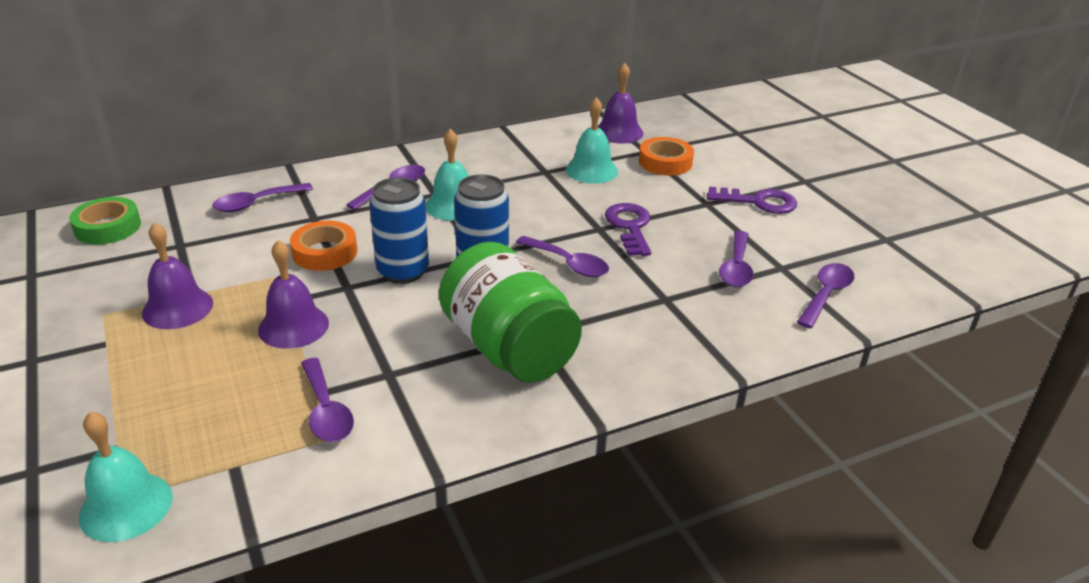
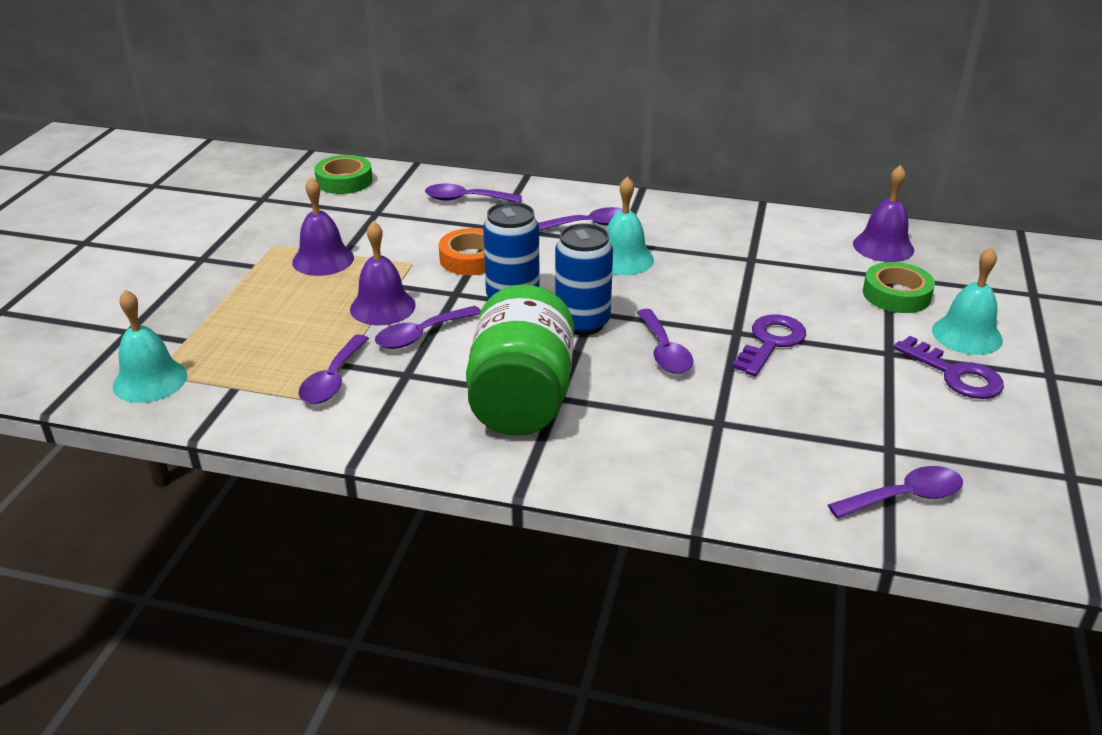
camera: 40 degrees right, 0 degrees up
(591, 170) = (801, 274): turquoise bell -> turquoise bell (967, 335)
(665, 162) = (896, 294): orange tape -> green tape
(736, 268) = (835, 427): purple spoon -> purple spoon (421, 335)

